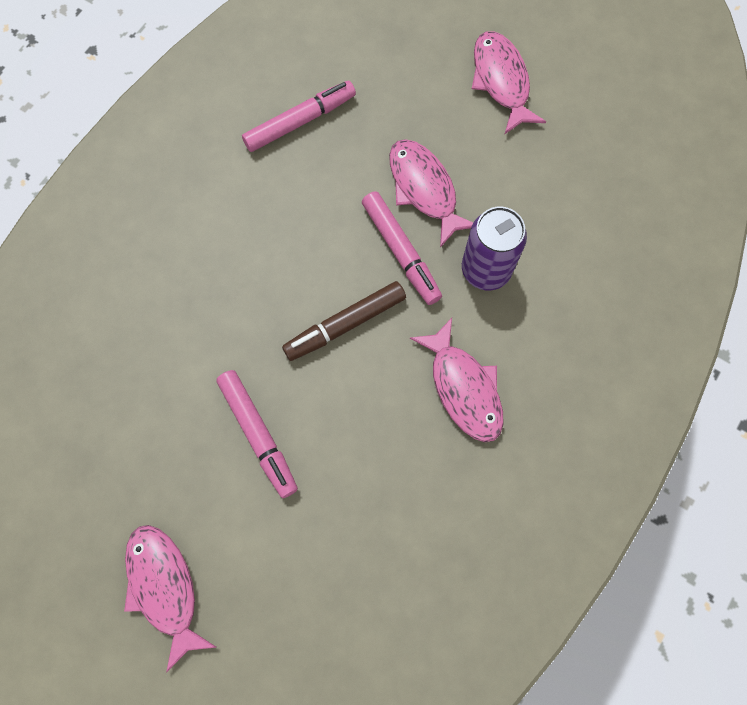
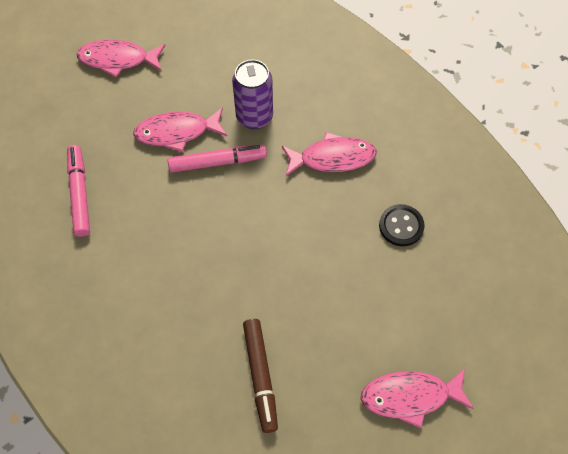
camera: 70 degrees left, 10 degrees down
(258, 435) = (317, 297): pink marker -> none
(345, 324) = (257, 215): brown marker -> brown marker (260, 376)
(395, 509) = (401, 226): none -> black button

